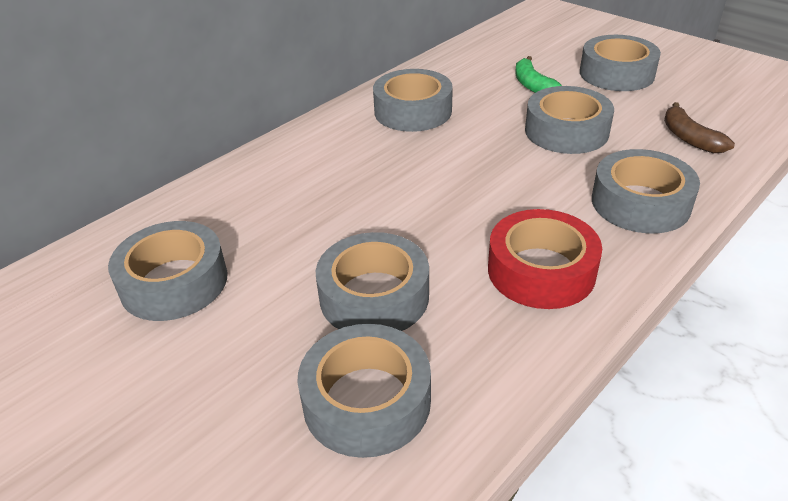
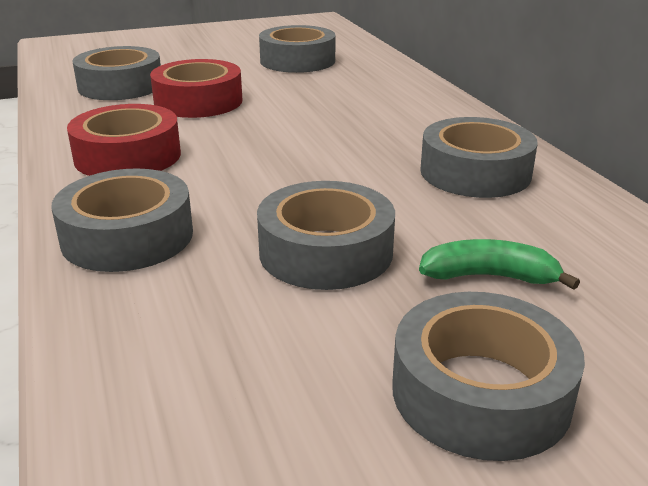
camera: 115 degrees right, 10 degrees down
(374, 296) = (198, 101): grey tape -> red tape
(689, 138) = (188, 350): brown banana -> none

